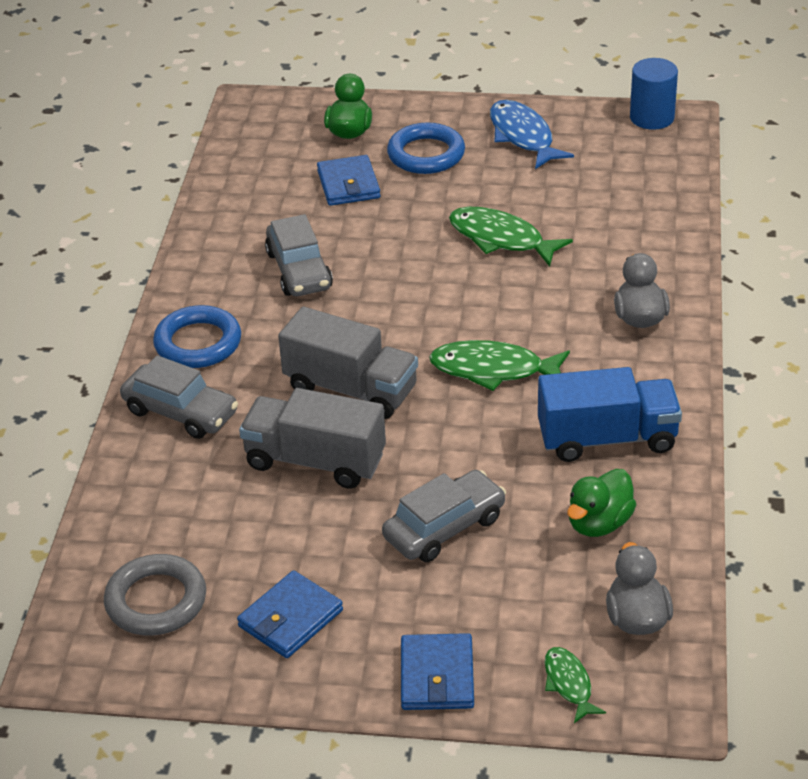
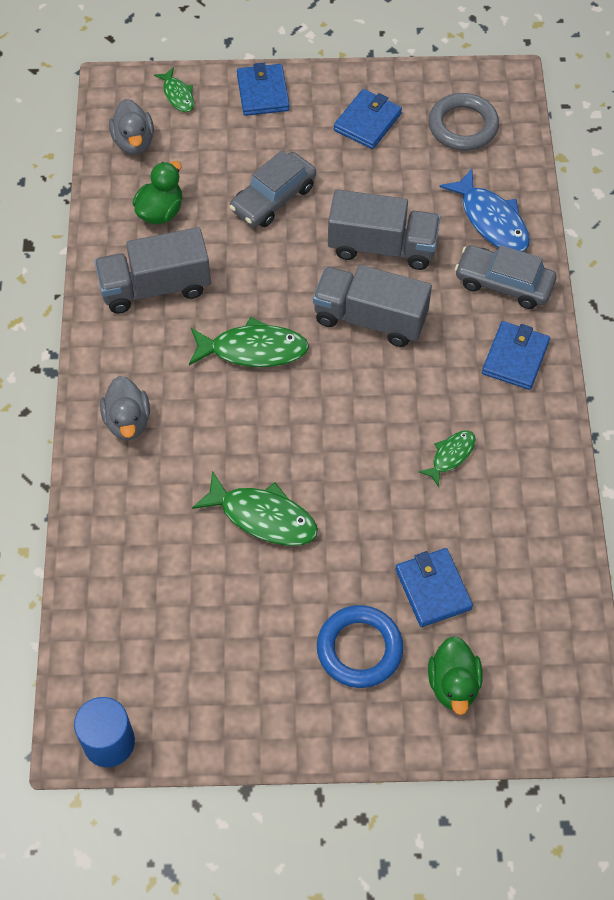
camera: 170 degrees right, 20 degrees up
(198, 343) = (515, 358): blue ring -> blue wallet
(299, 270) = (451, 456): grey car -> green fish
(523, 136) = (255, 692): blue fish -> blue fish (491, 220)
(607, 438) = (155, 287): blue truck -> grey truck

